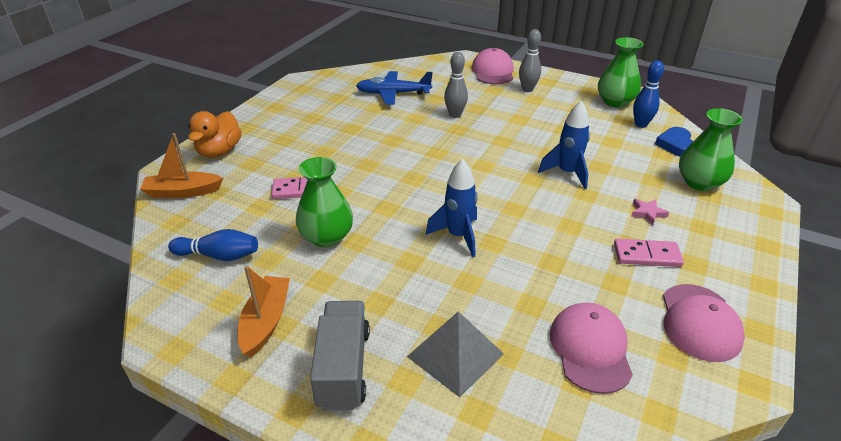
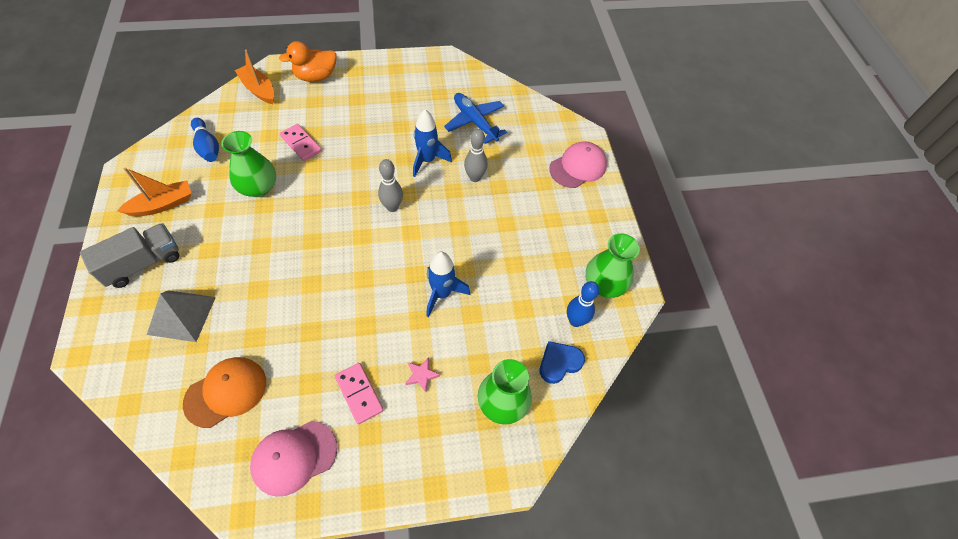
camera: 50 degrees right, 20 degrees up
(458, 236) = (306, 259): blue rocket -> blue rocket (427, 160)
(527, 89) = (566, 207): grey bowling pin -> grey bowling pin (392, 207)
(590, 349) = (226, 392): pink cap -> orange cap

